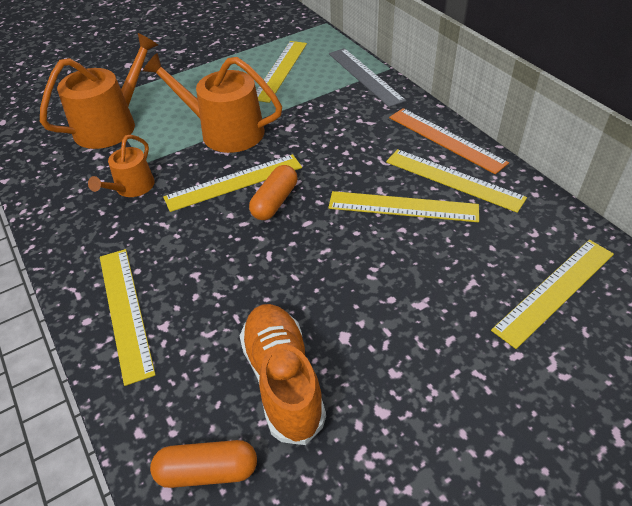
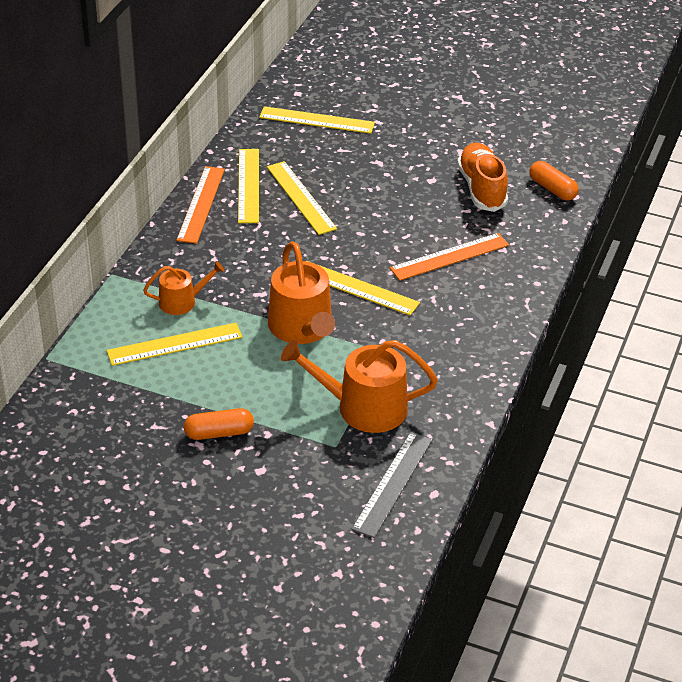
camera: 130 degrees left, 5 degrees down
(125, 311) = (513, 271): yellow ruler -> none
(132, 188) = (419, 339): orange watering can -> orange watering can (182, 302)
(202, 271) = (449, 257): none -> orange ruler
(275, 202) = (356, 257): orange capsule -> orange capsule (219, 433)
(283, 380) = (481, 188): orange shoe -> orange shoe turned 135 degrees clockwise
(365, 76) = (140, 283): grey ruler -> grey ruler (393, 484)

